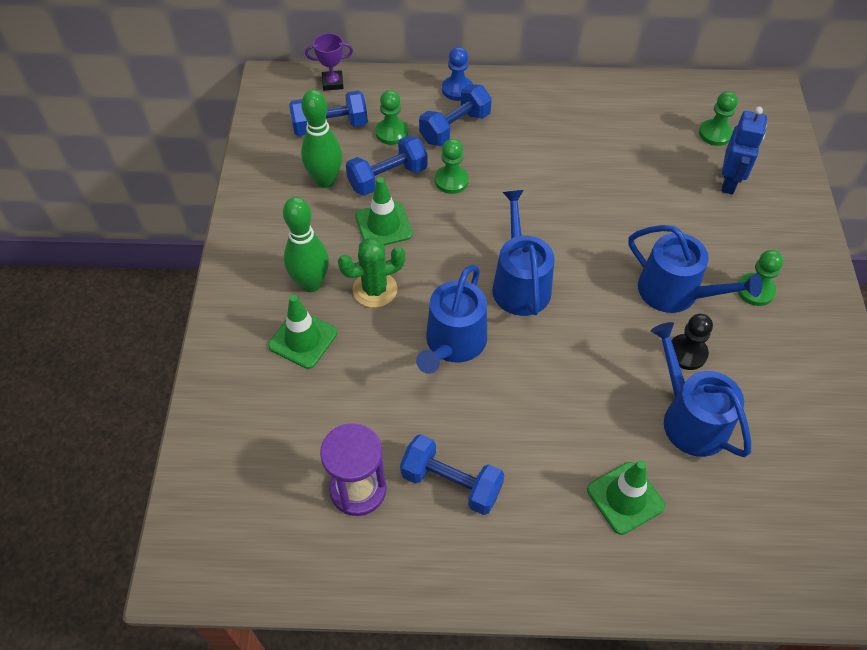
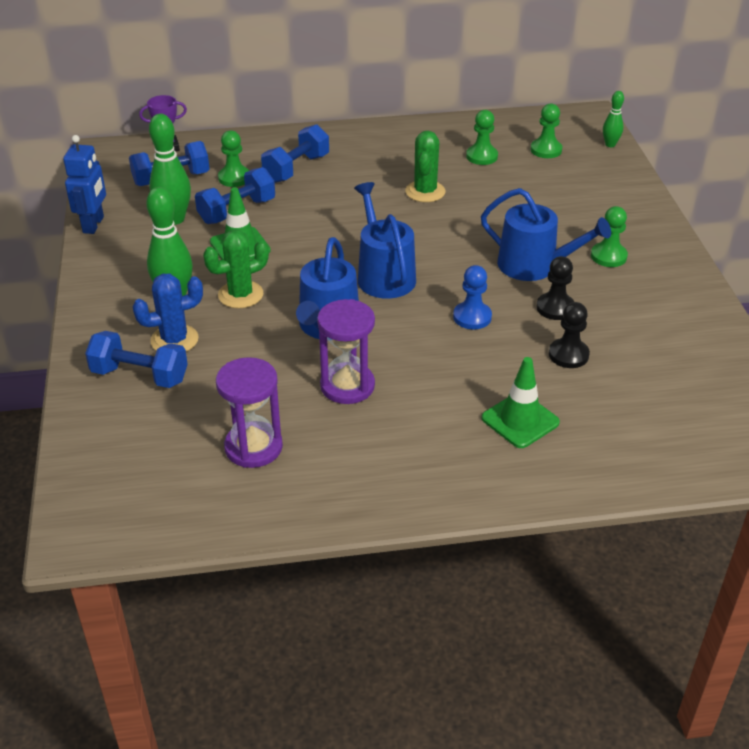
camera: 10 degrees left, 15 degrees down
(303, 339) = (174, 340): green traffic cone -> blue cactus
(451, 181) = (301, 207): green pawn -> green pawn (481, 156)
(451, 483) = (347, 431): blue dumbbell -> blue dumbbell (140, 375)
(457, 89) = (293, 141): blue pawn -> blue pawn (472, 317)
(460, 425) = (347, 386): none -> purple hourglass
(580, 176) = (425, 192): none -> green cactus
(690, 418) = (568, 355): blue watering can -> black pawn
(729, 182) = (567, 182): blue robot -> blue robot (93, 225)
(785, 134) = (610, 144): none -> green bowling pin

